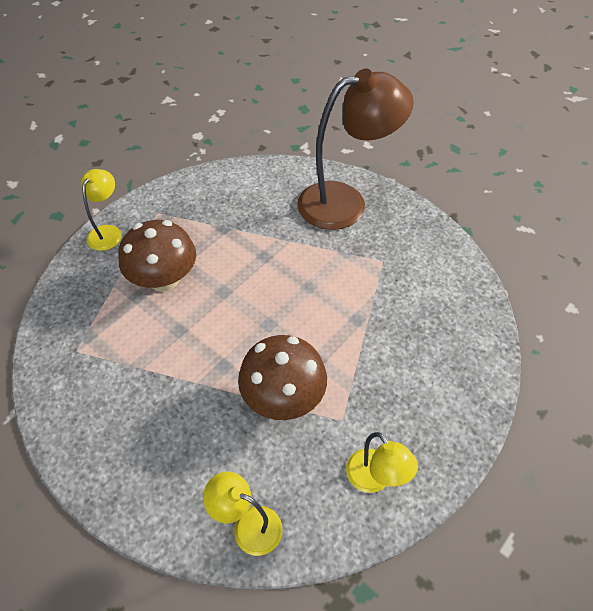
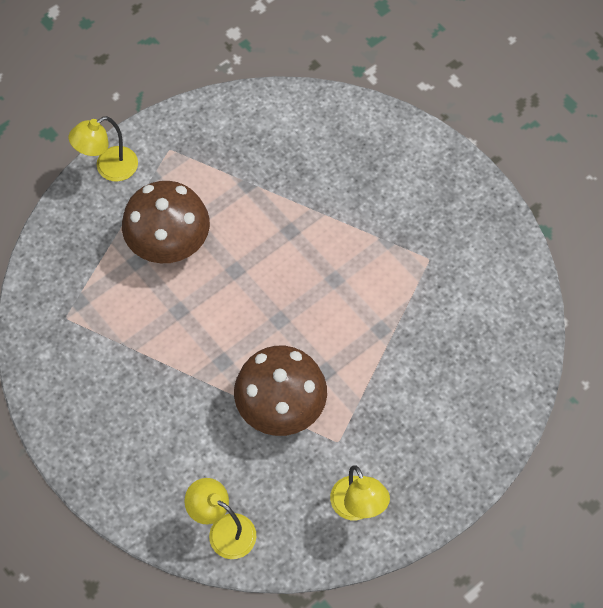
camera: 10 degrees right, 10 degrees up
(108, 232) = (109, 168): yellow lamp -> yellow lamp turned 150 degrees counterclockwise
(345, 202) = (404, 169): brown lamp -> none

